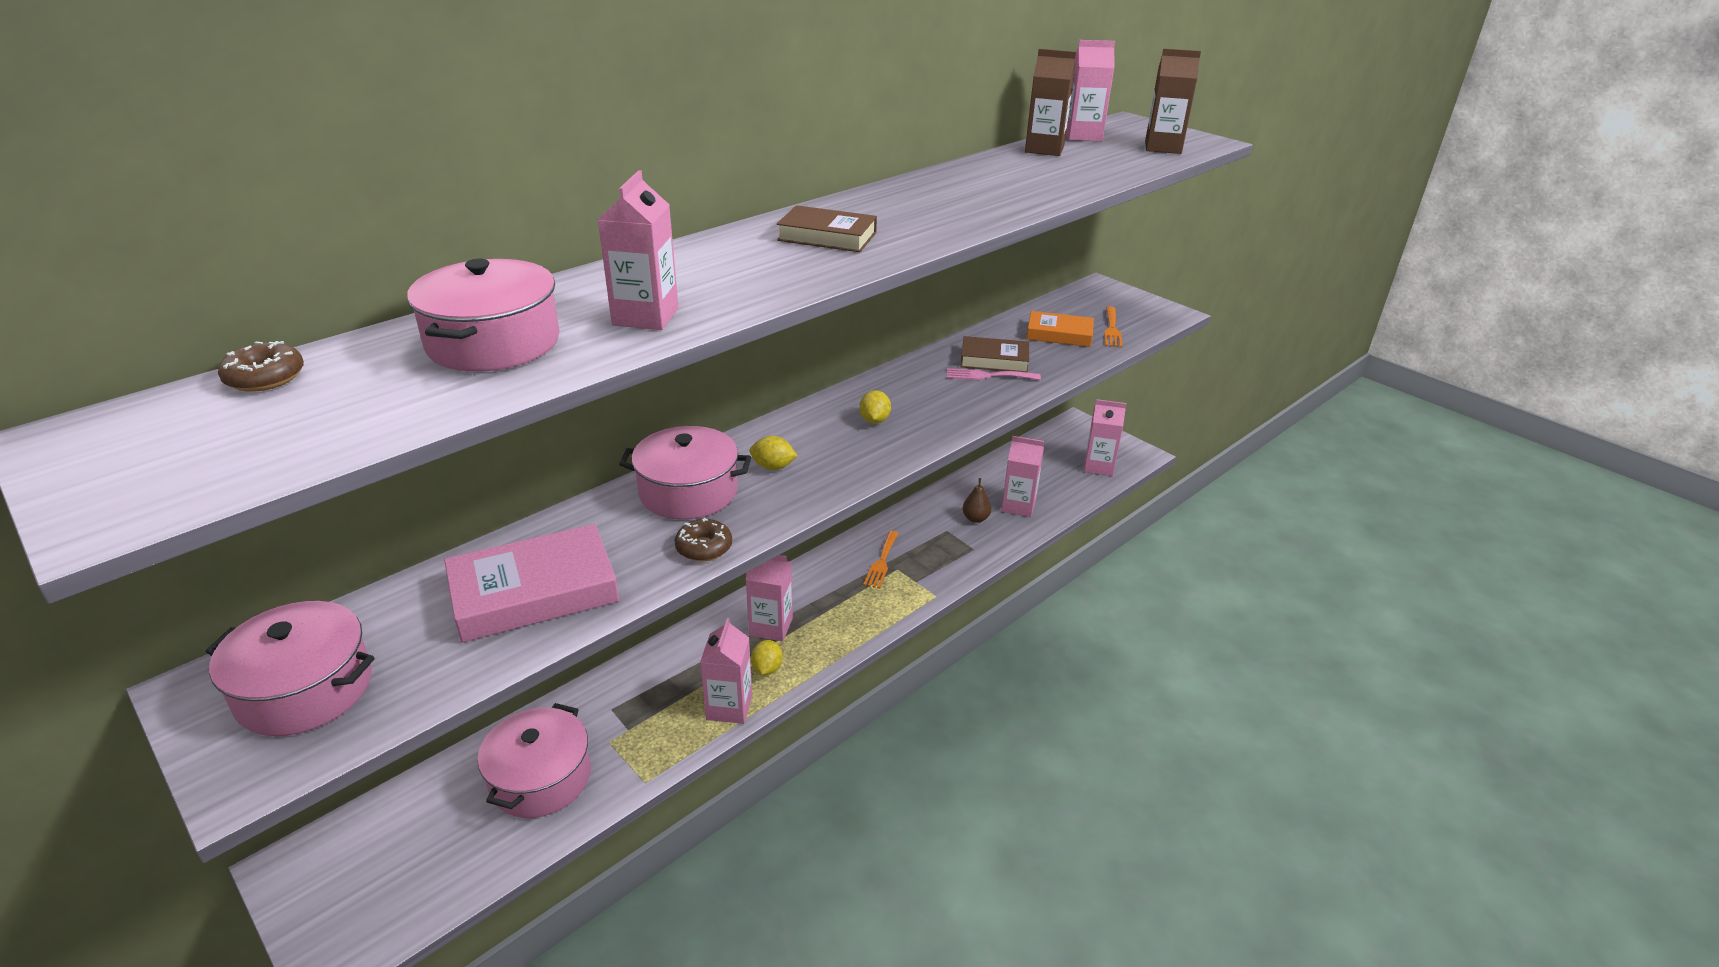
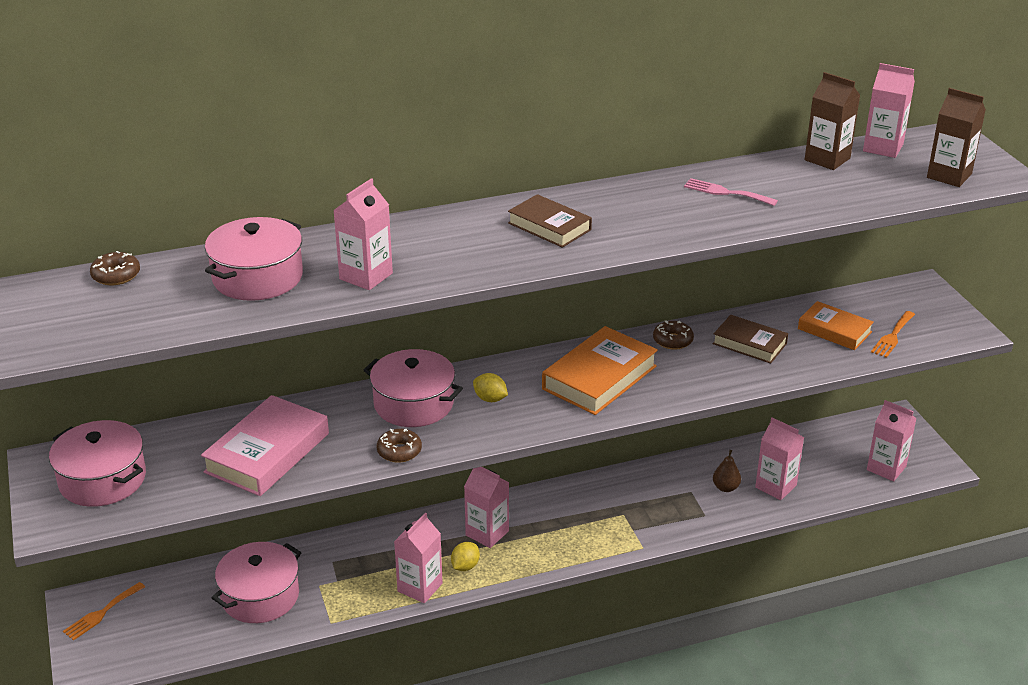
camera: 25 degrees right, 0 degrees up
(534, 592) = (267, 453): pink book -> pink book turned 60 degrees counterclockwise
(874, 420) = (599, 377): yellow lemon -> orange book
(881, 562) = (613, 504): orange fork -> orange fork (101, 613)
(920, 372) = (673, 340): none -> brown donut
(988, 376) = (731, 358): pink fork -> pink fork (726, 192)

